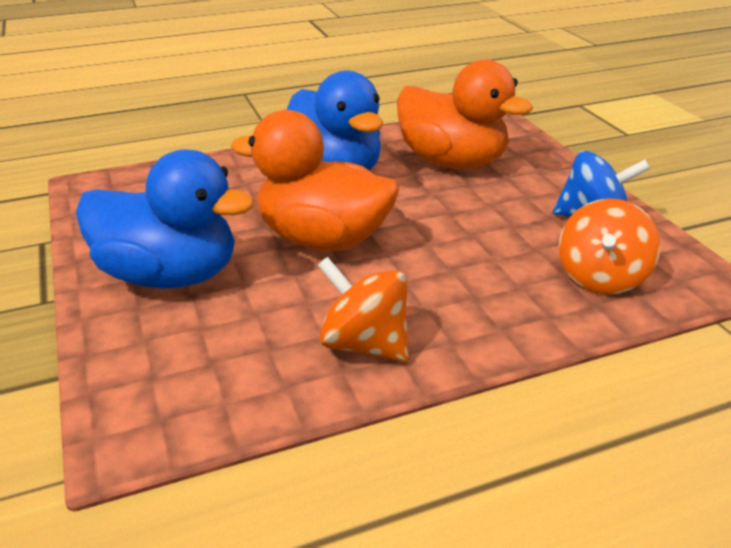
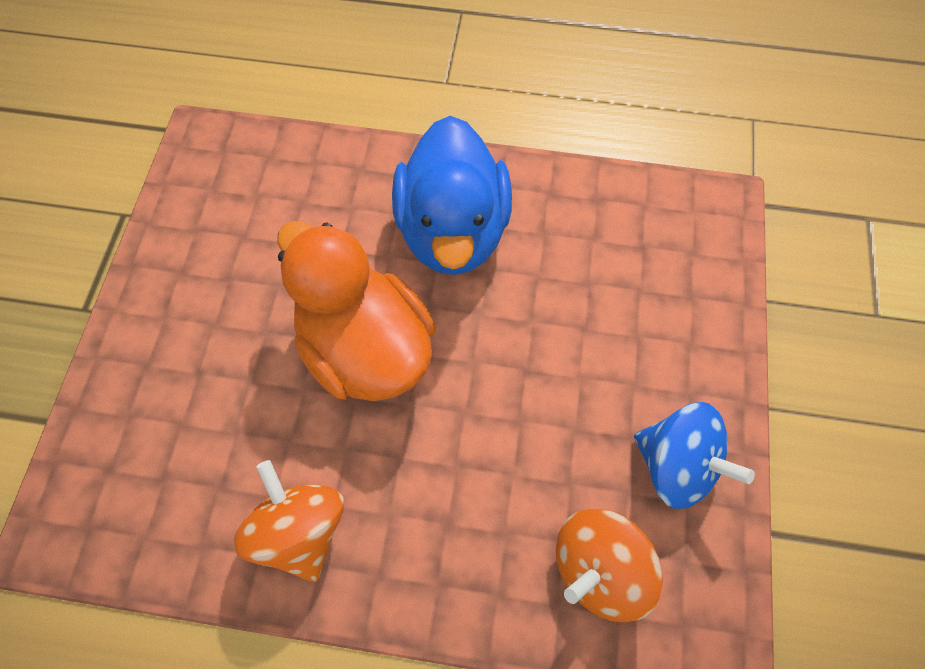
camera: 30 degrees right, 30 degrees up
(170, 275) = (196, 332): blue duck -> none
(452, 162) = (598, 274): orange duck -> none

